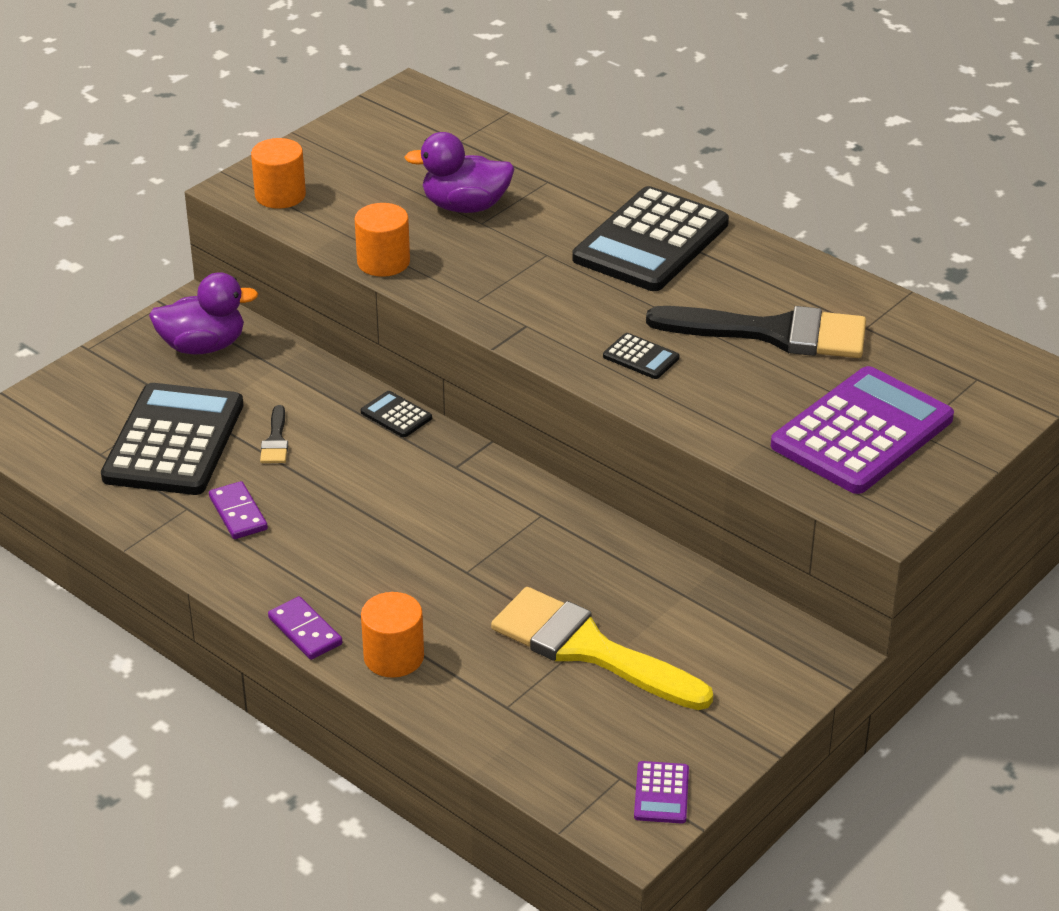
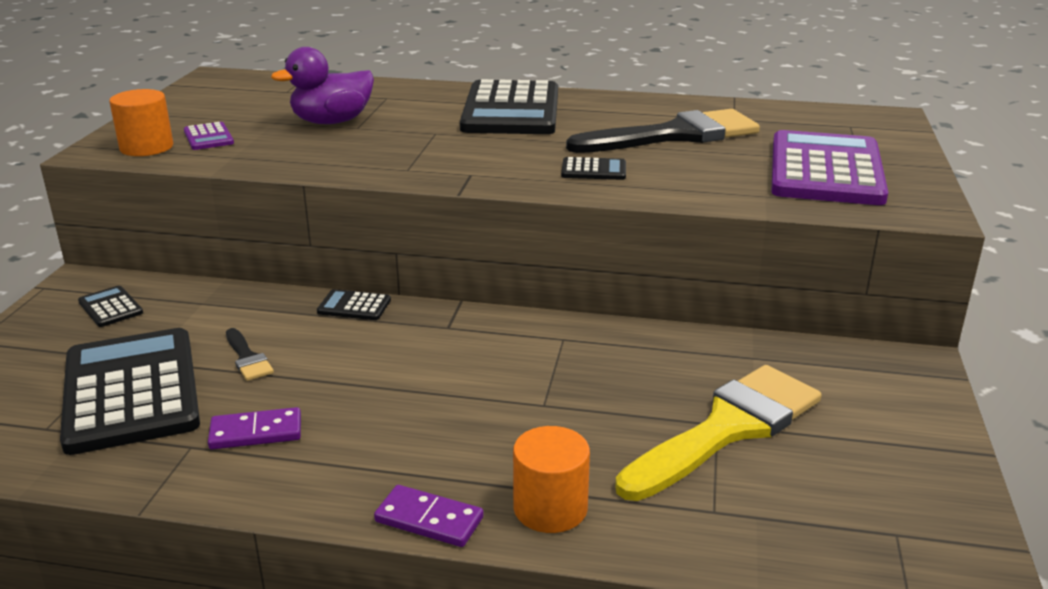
camera: 30 degrees left, 10 degrees down
(203, 346) = (110, 307): purple duck -> black calculator
(238, 513) = (256, 432): purple domino -> purple domino turned 45 degrees counterclockwise
(383, 262) = (292, 165): orange cylinder -> none
(589, 649) = (728, 429): yellow brush -> yellow brush turned 135 degrees clockwise
(661, 793) = (950, 532): purple calculator -> purple calculator (208, 137)

